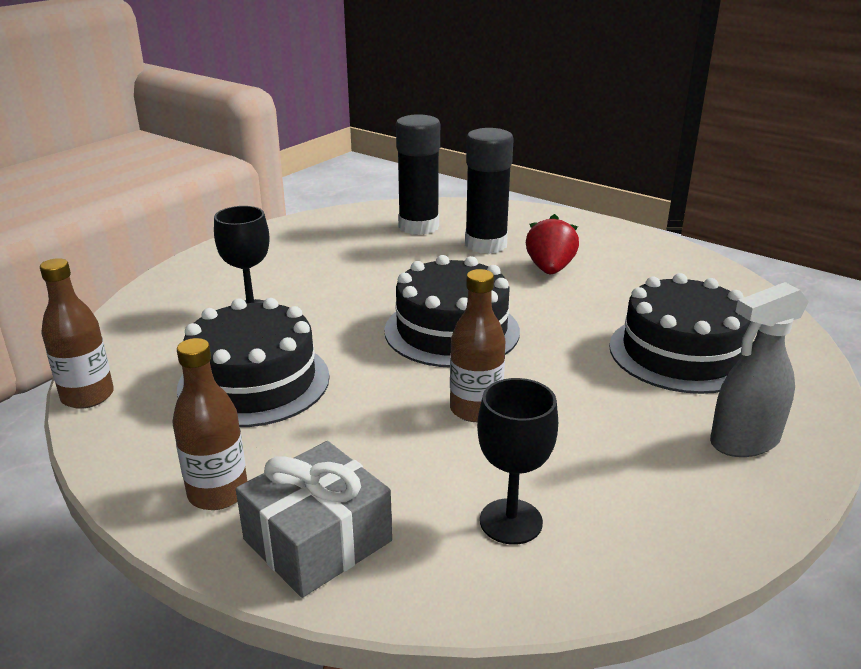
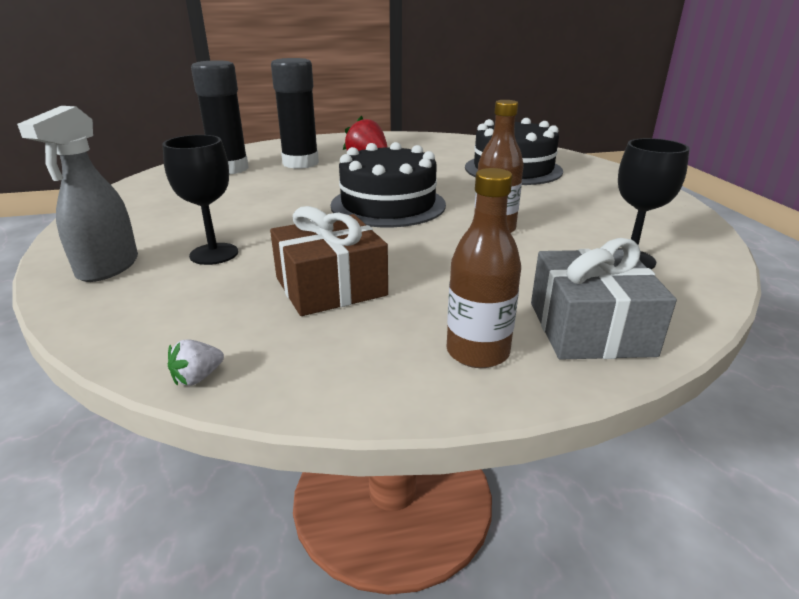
camera: 50 degrees left, 0 degrees up
(87, 396) = (198, 377): brown bottle -> white strawberry
(254, 382) = (330, 286): black cake -> brown gift
(744, 441) = (612, 187): grey spray bottle -> grey spray bottle (108, 268)

